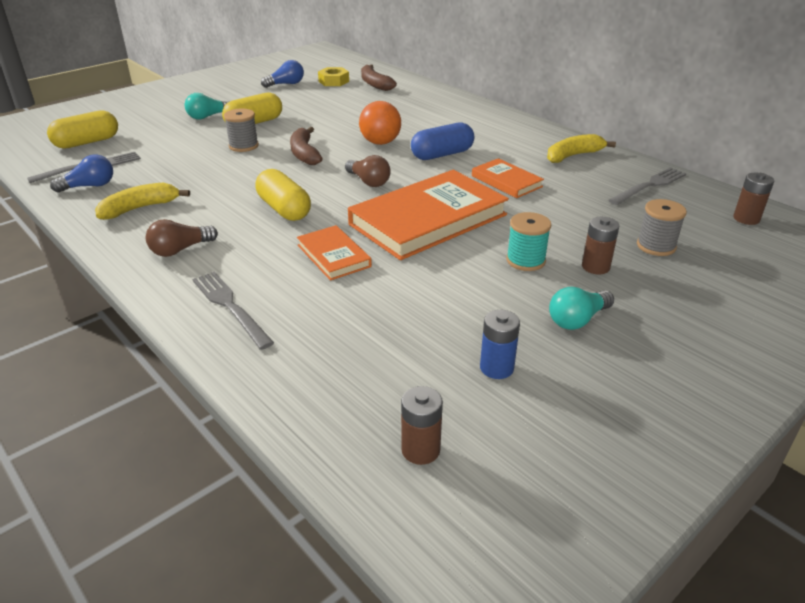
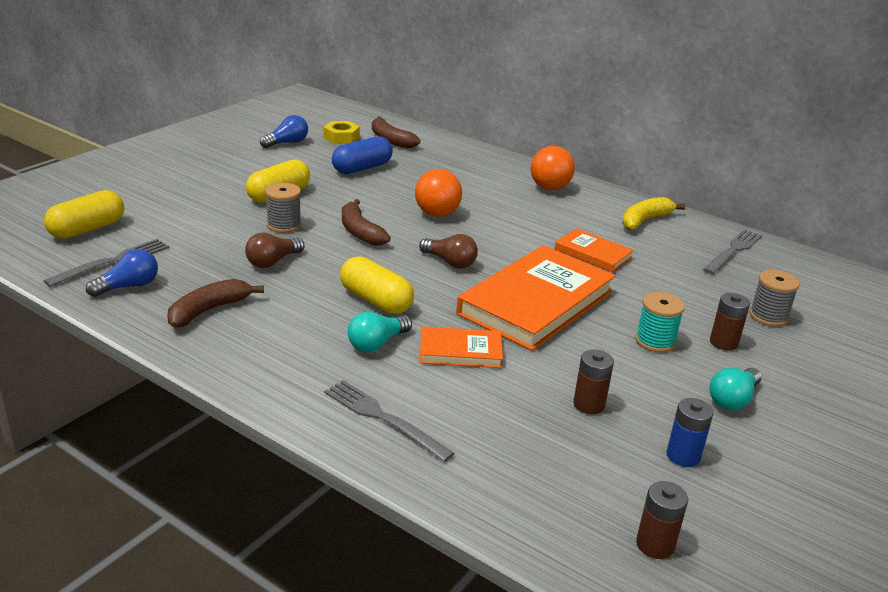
camera: 15 degrees left, 5 degrees down
(140, 208) = (209, 310): yellow banana -> brown banana
(180, 250) = (288, 357): brown light bulb -> brown light bulb (273, 262)
(208, 117) = (218, 189): turquoise light bulb -> turquoise light bulb (377, 343)
(334, 256) = (460, 351): orange book -> orange book turned 45 degrees counterclockwise
(442, 154) = (511, 225): blue capsule -> blue capsule (362, 168)
(496, 125) = (549, 188): none -> orange ball
(746, 219) = (835, 281): brown battery -> brown battery (589, 404)

